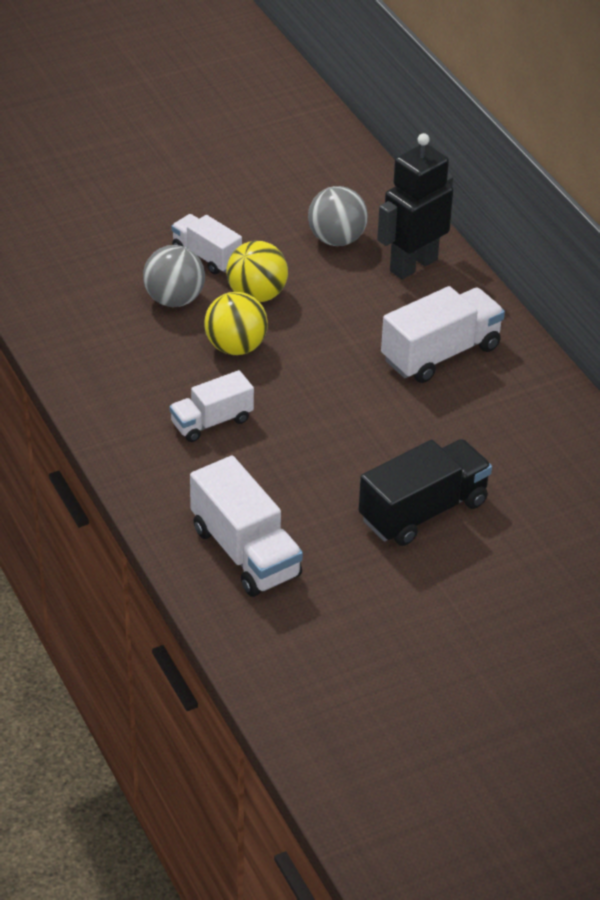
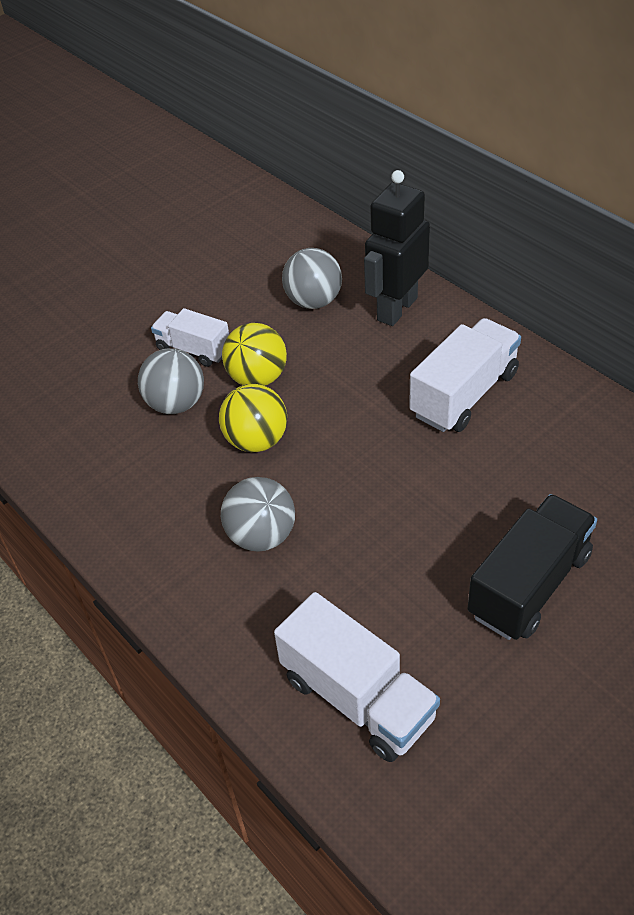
camera: 10 degrees left, 5 degrees up
(212, 422) = (261, 536): white truck -> grey ball

